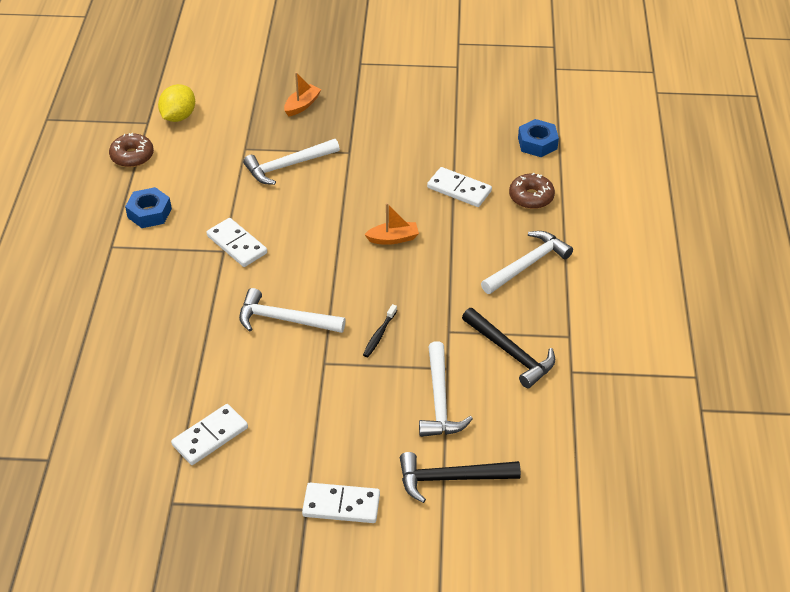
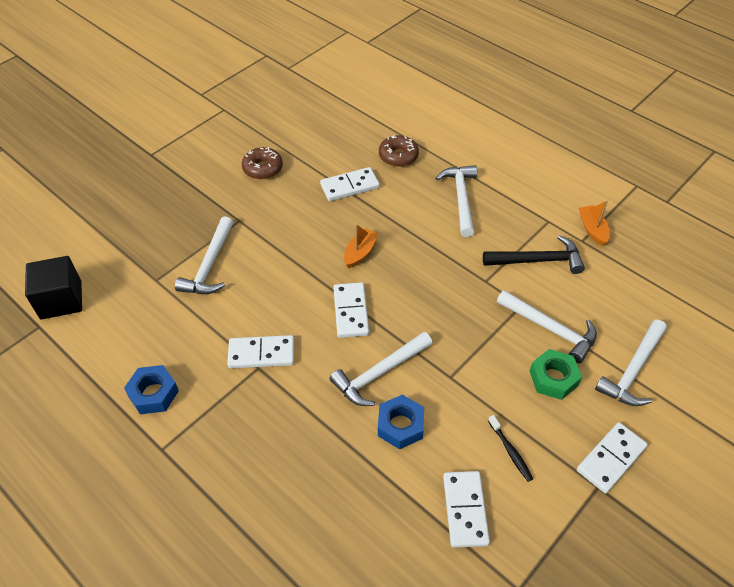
camera: 50 degrees left, 5 degrees up
(132, 156) = (67, 363): brown donut -> brown donut (263, 168)
(178, 117) = (61, 300): yellow lemon -> black cube
(302, 105) = (152, 215): orange boat -> orange boat (592, 229)
(327, 269) = (351, 311): none -> white domino
(379, 335) = (452, 323): black toothbrush -> black toothbrush (510, 451)
(387, 428) = (553, 378): none -> green nut
(451, 478) = (633, 370): black hammer -> white hammer
(537, 143) = (350, 121): blue nut -> blue nut (400, 425)

